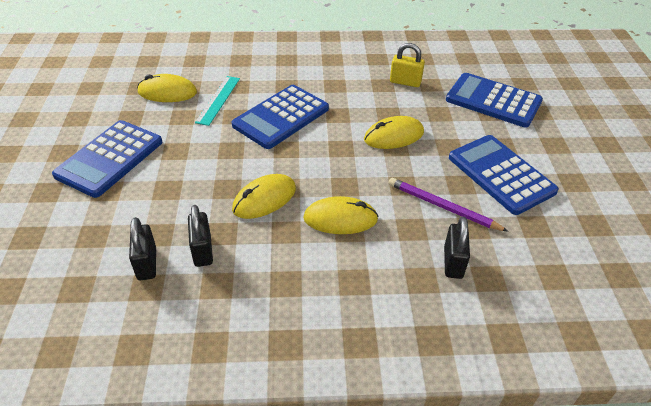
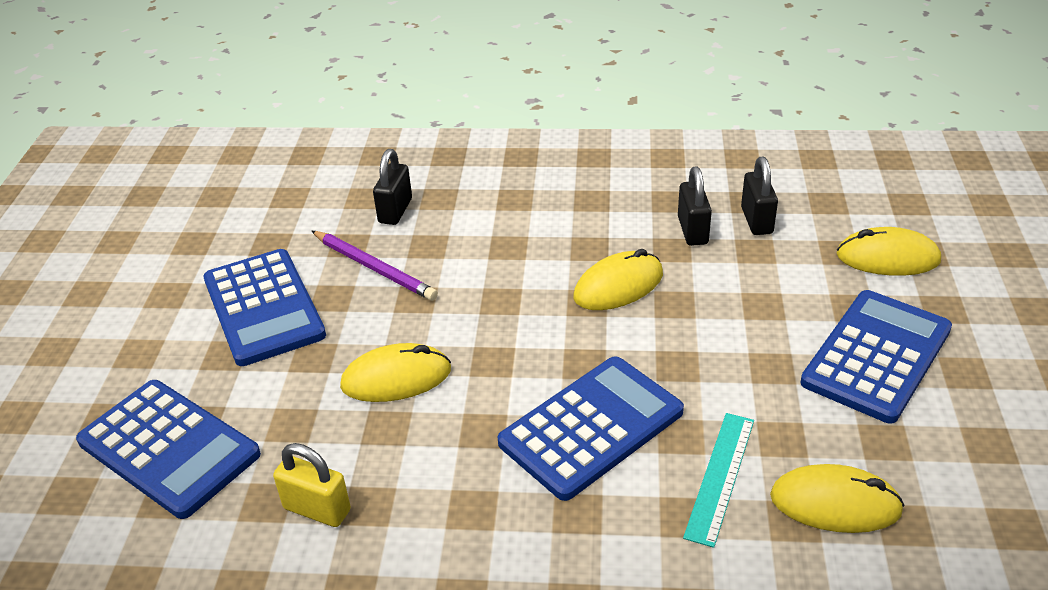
camera: 170 degrees left, 5 degrees down
(340, 219) = (516, 259): yellow mouse -> yellow mouse (887, 258)

